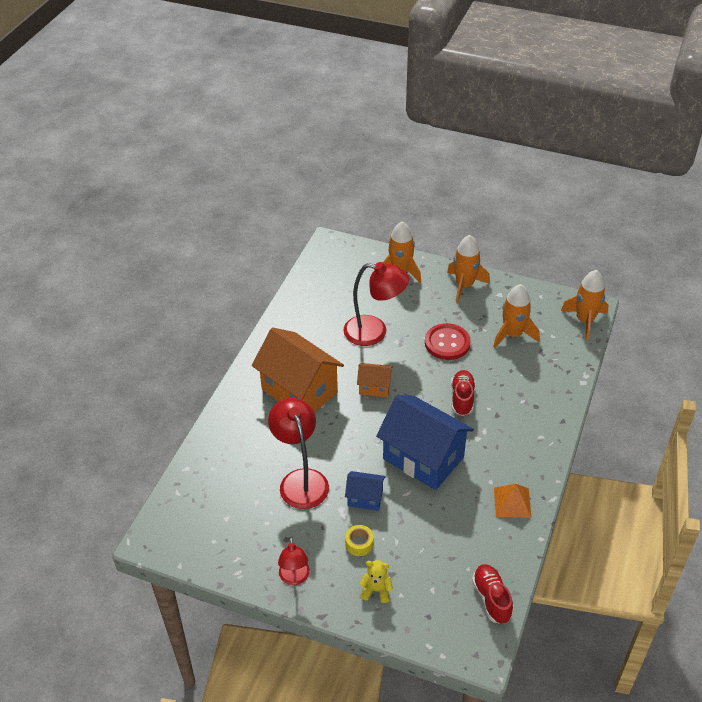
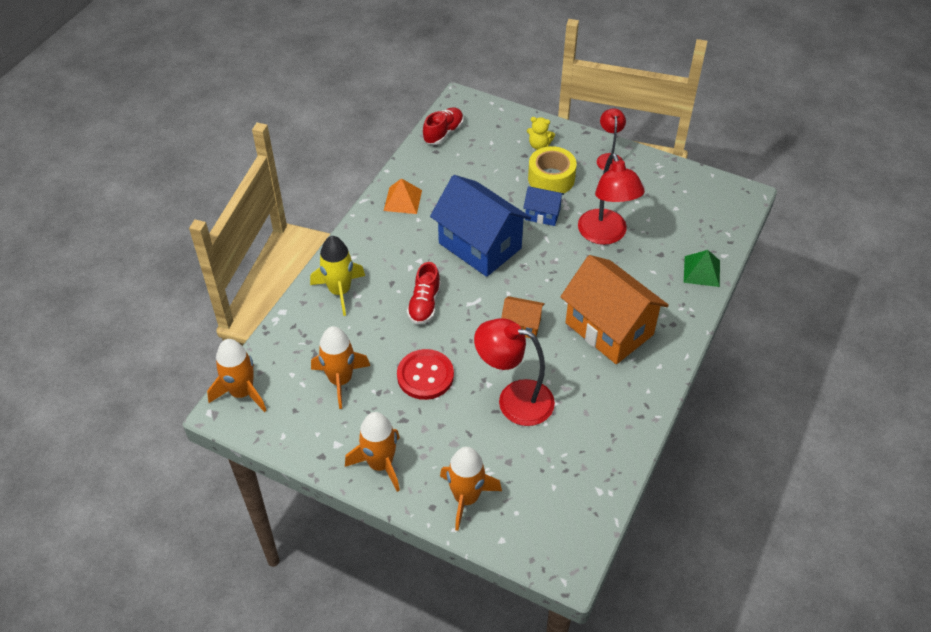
camera: 175 degrees left, 5 degrees up
(210, 450) = (702, 271): none -> green pyramid
(359, 544) = (551, 178): yellow tape -> yellow tape, size x1.84
(491, 598) = (443, 133): red shoe -> red shoe turned 135 degrees counterclockwise
(540, 403) = (340, 291): none -> yellow rocket

